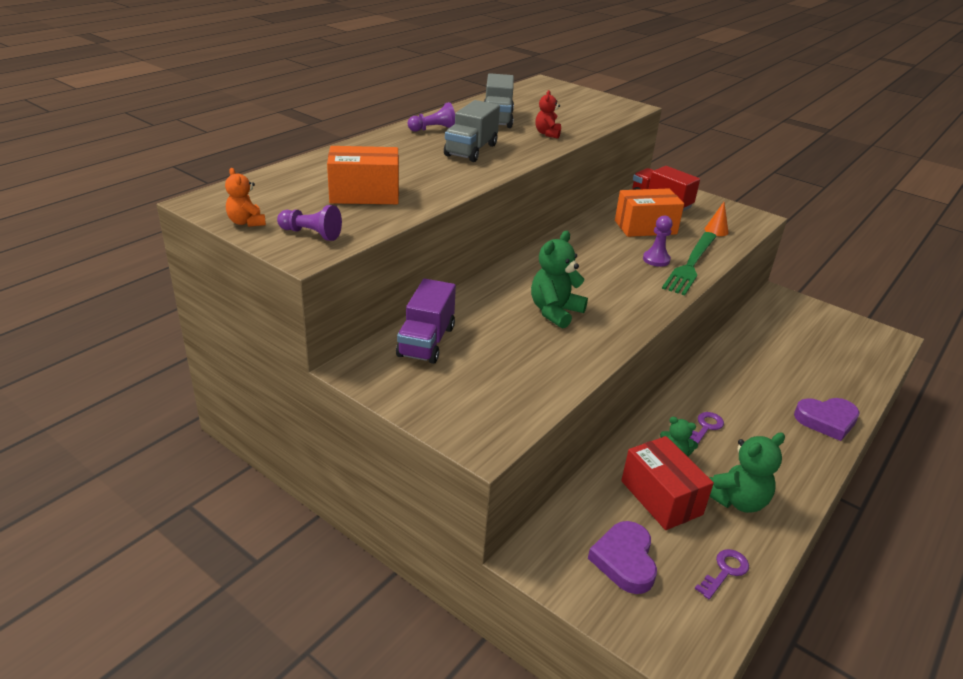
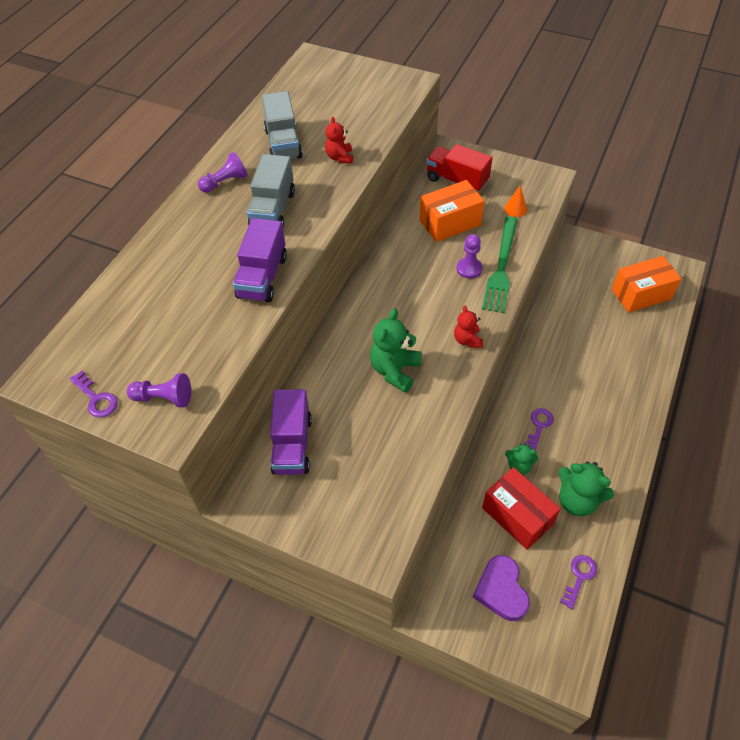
camera: 10 degrees left, 20 degrees up
(246, 222) = (96, 398): orange teddy bear -> purple key
(364, 194) = (193, 318): orange box -> orange box (641, 294)
(443, 184) = (262, 277): none -> purple truck
(640, 306) = (467, 340): none -> red teddy bear
(737, 500) = (577, 500): green teddy bear -> green teddy bear turned 75 degrees clockwise
(826, 420) = (636, 388): purple heart -> none

